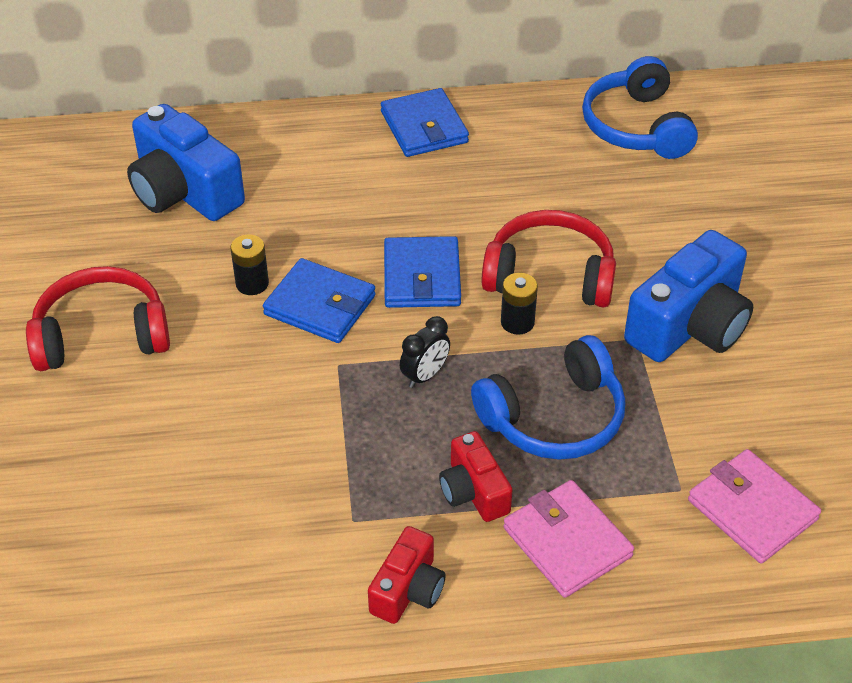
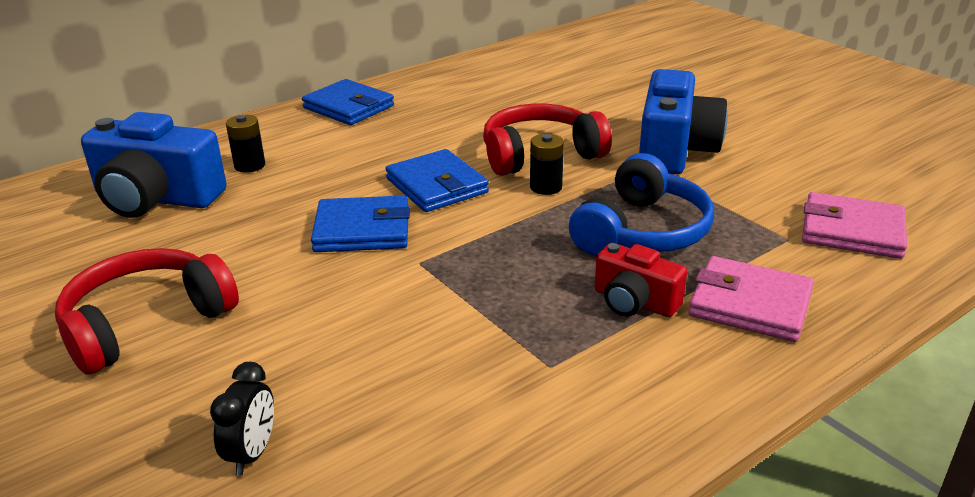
camera: 30 degrees left, 15 degrees down
(252, 283) = (281, 236): black battery -> black battery (249, 165)
(408, 590) = (660, 396): red camera -> none
(425, 375) = (506, 243): black clock -> black clock (252, 453)
(636, 126) = (512, 68): blue headphones -> none

